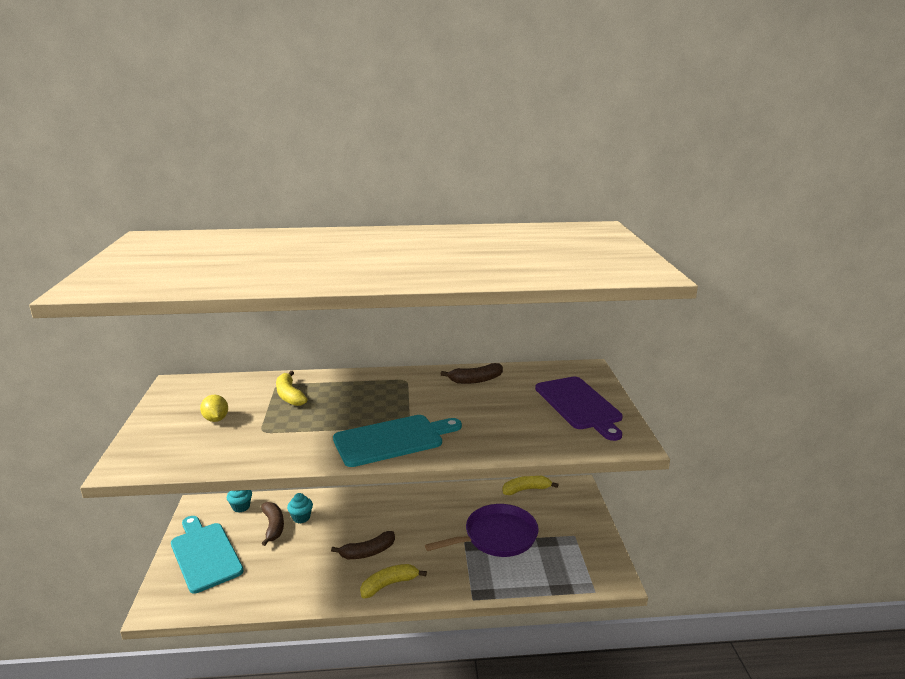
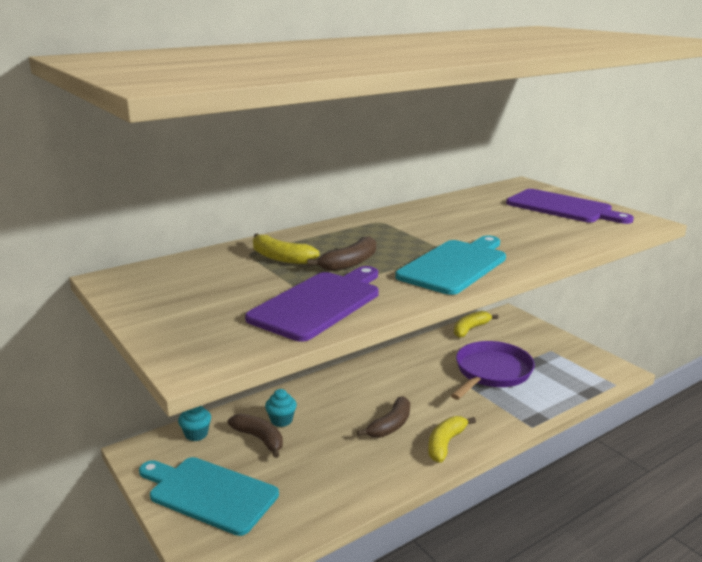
camera: 30 degrees left, 0 degrees up
(216, 419) = (231, 295): yellow lemon -> none
(254, 444) = (319, 303): none -> purple cutting board
(475, 380) = (445, 209): brown banana -> brown banana (350, 263)

